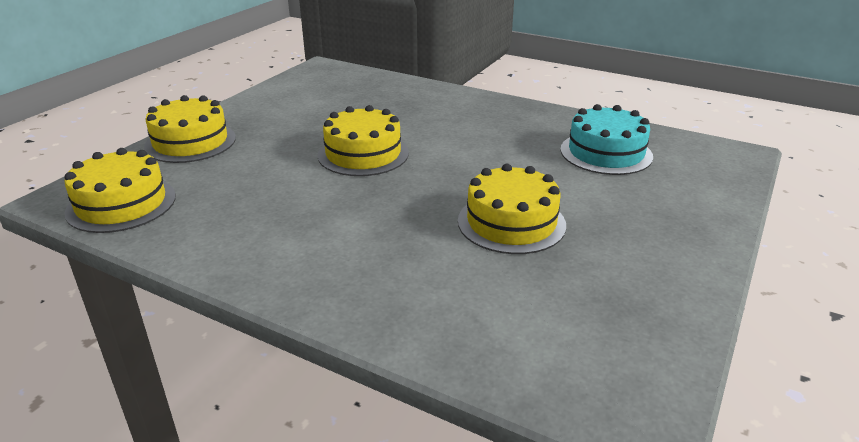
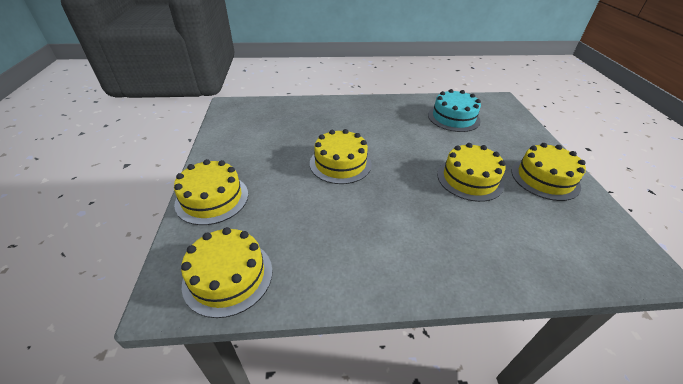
camera: 35 degrees left, 10 degrees up
(639, 263) = (545, 178): none -> yellow cake

